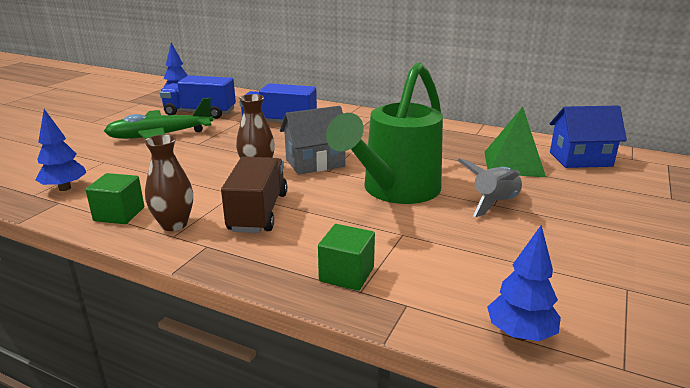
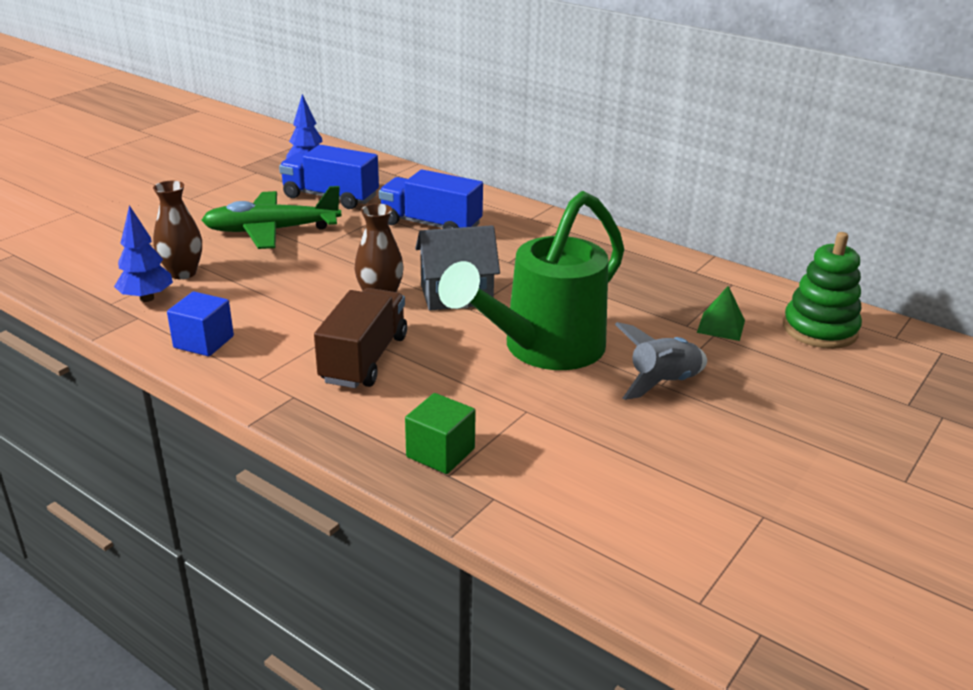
camera: 10 degrees right, 5 degrees up
(119, 214) = (204, 342): green cube -> blue cube
(174, 224) = (263, 364): brown vase -> brown vase (183, 273)
(513, 164) = (721, 326): green pyramid -> green pyramid, size x0.57
(520, 334) = (605, 549): blue tree -> none
(580, 159) = (820, 329): blue house -> green stacking toy

